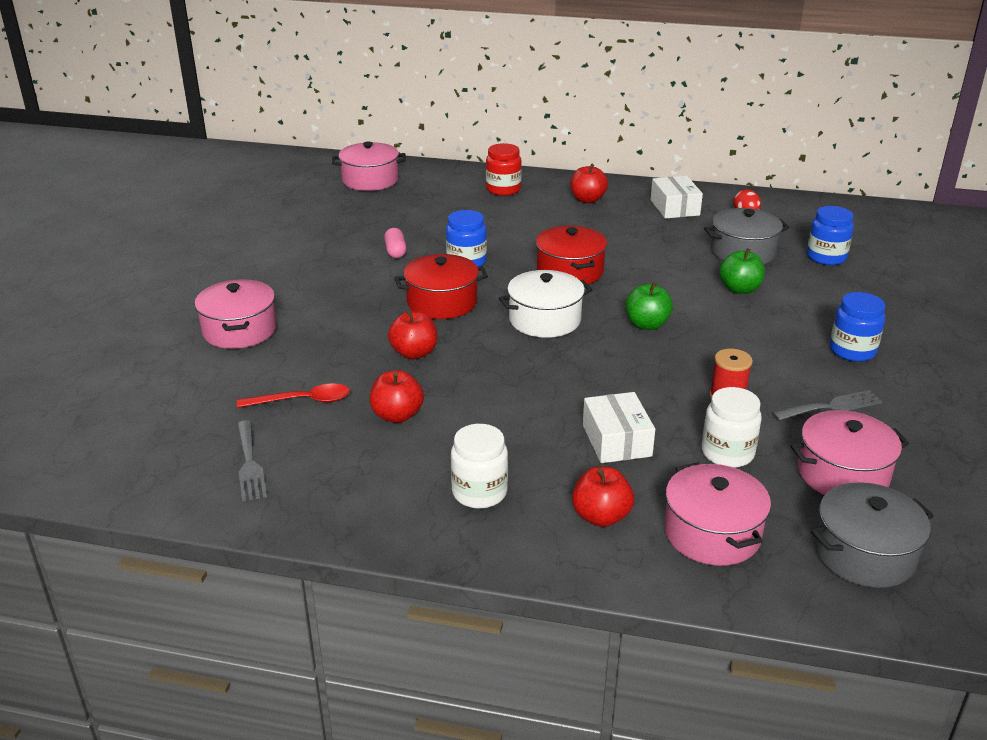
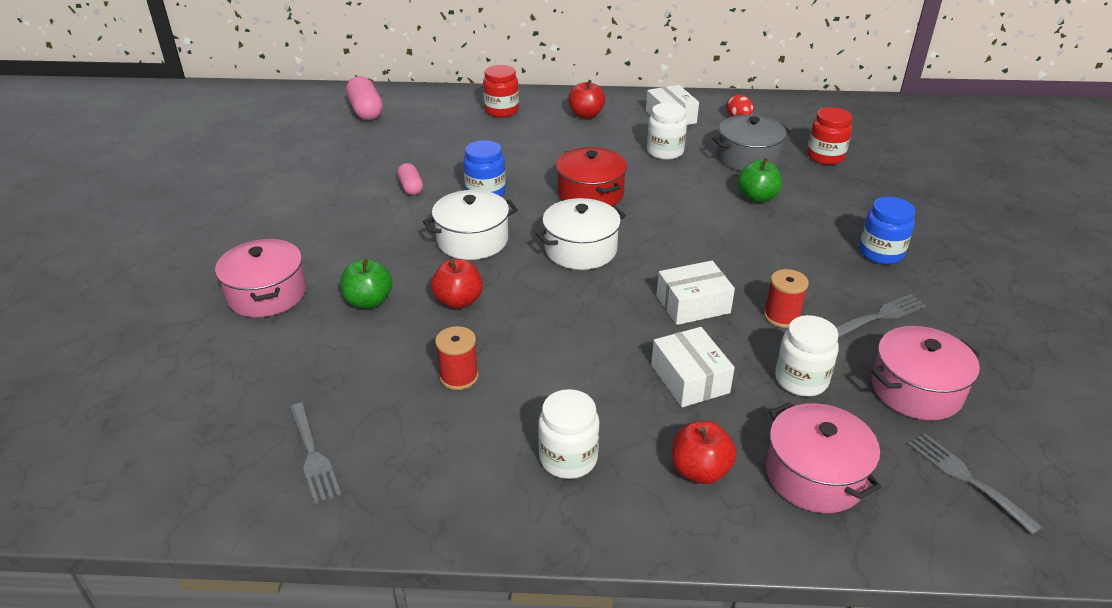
camera: 10 degrees left, 5 degrees up
(302, 401) = (354, 371): red spoon -> none
(370, 180) = (366, 111): pink pot -> pink capsule
(397, 415) = (459, 376): red apple -> red spool
(442, 302) = (472, 240): red pot -> white pot
(641, 378) = (693, 304): none -> white box
(647, 324) = (681, 244): green apple -> green apple (369, 301)
(658, 239) = (665, 152): none -> white jar
(826, 257) = (825, 157): blue jar -> red jar
(864, 554) = (966, 478): grey pot -> grey fork

